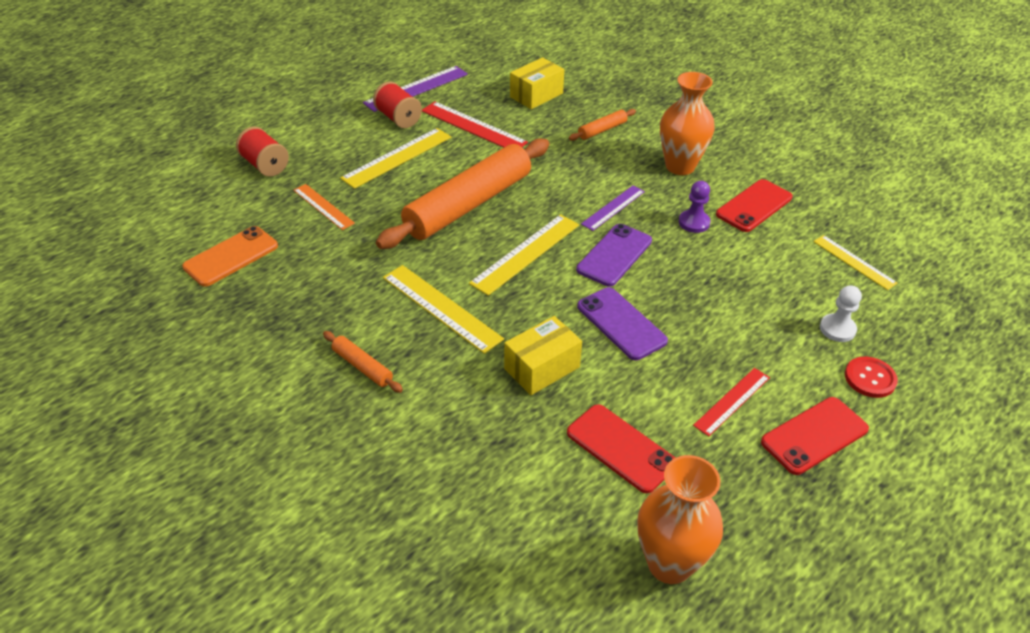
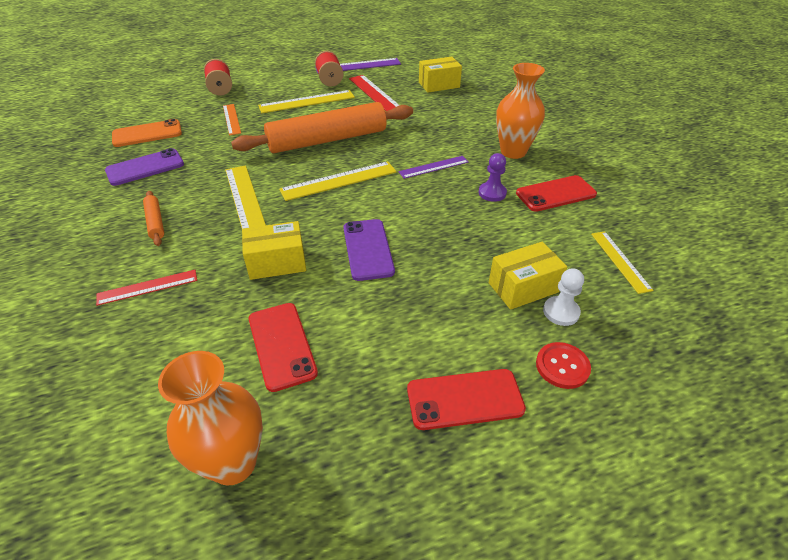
camera: 25 degrees right, 0 degrees up
(602, 130) = (470, 115): orange rolling pin -> none
(614, 255) = (406, 199): purple phone -> purple phone (145, 167)
(732, 401) = (410, 340): red ruler -> red ruler (147, 287)
(791, 316) = (523, 287): none -> yellow box

